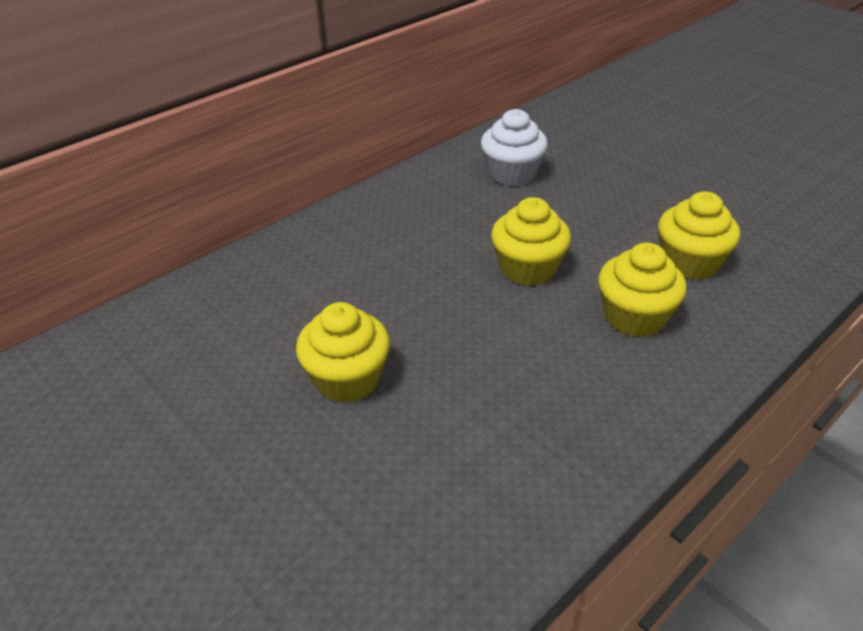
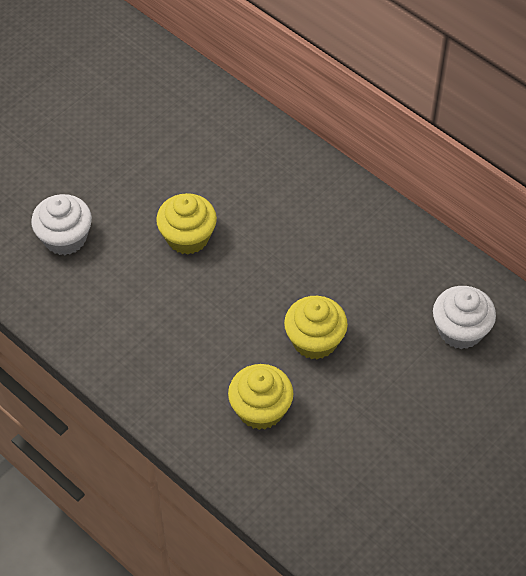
camera: 85 degrees right, 15 degrees up
(312, 546) = (65, 238): none -> white cupcake
(689, 263) = (334, 459): yellow cupcake -> none

